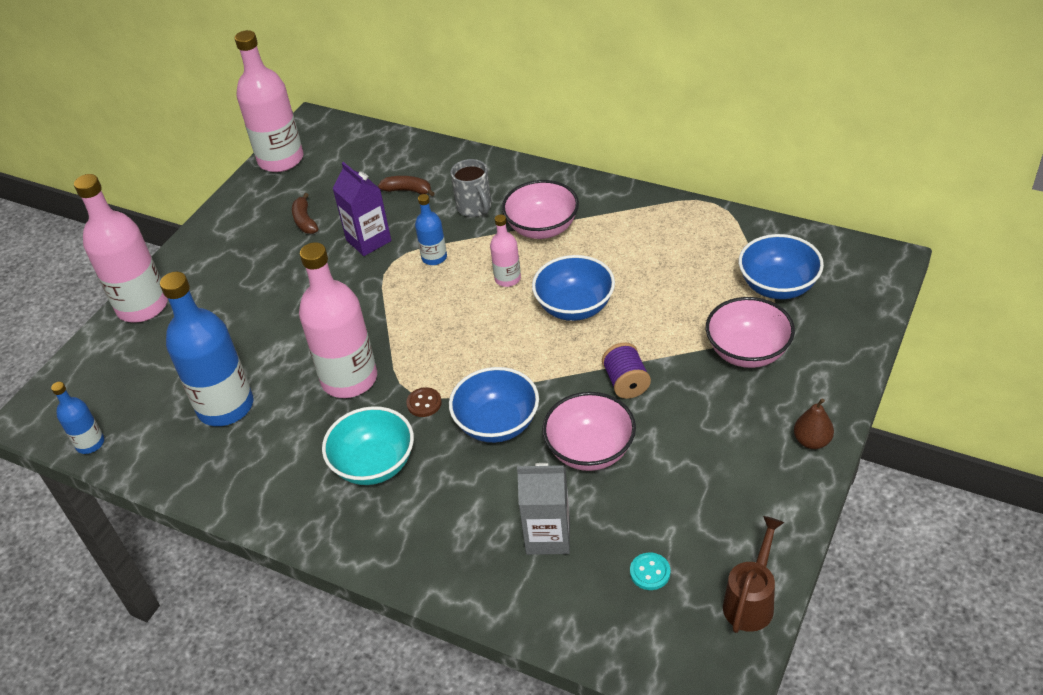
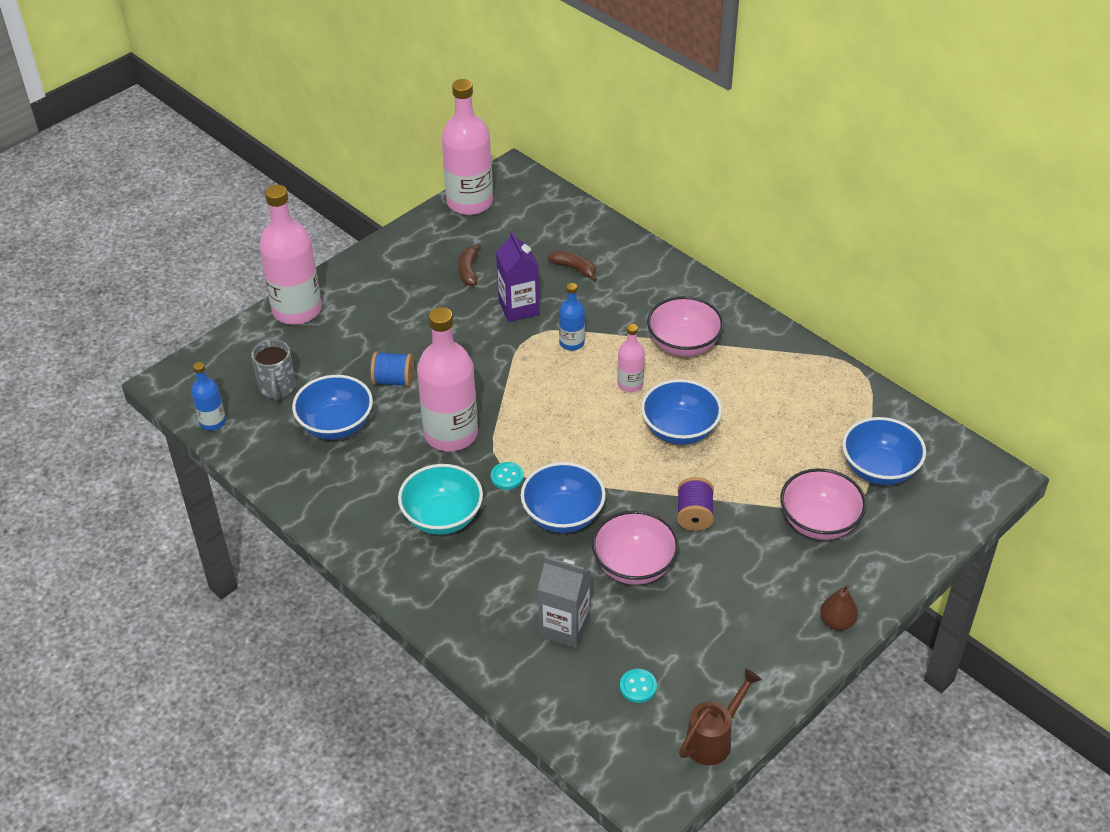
camera: 15 degrees right, 0 degrees up
(225, 406) = (336, 425): blue bottle -> blue bowl
(269, 345) = (393, 380): none -> blue spool
(424, 403) = (507, 477): brown button -> turquoise button
(475, 208) = (629, 305): grey mug -> grey mug (277, 388)

